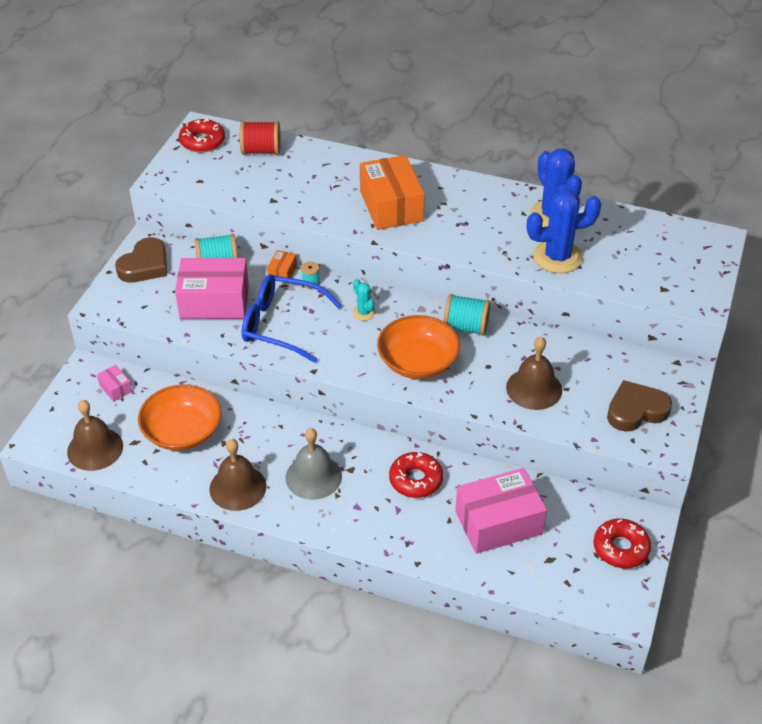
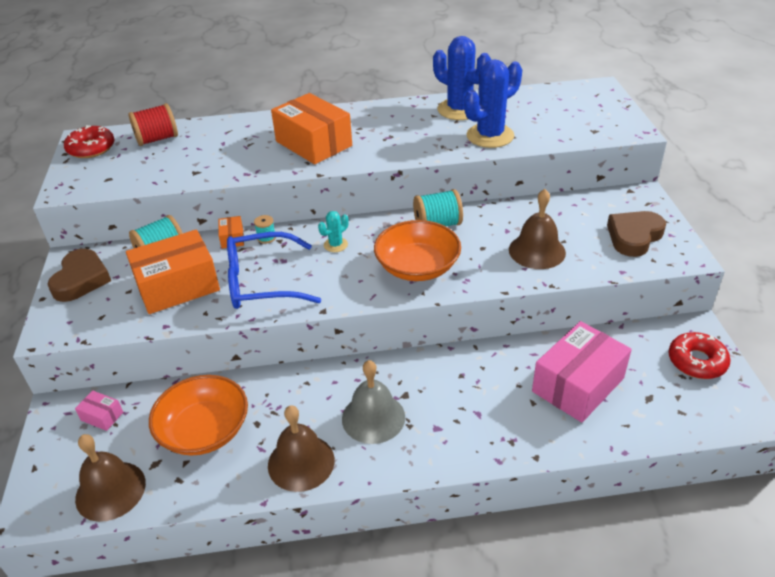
camera: 25 degrees left, 5 degrees down
(214, 301) = (178, 286): pink box -> orange box
(364, 312) = (335, 245): turquoise cactus -> turquoise cactus turned 75 degrees counterclockwise
(416, 480) = (474, 379): red donut -> none

